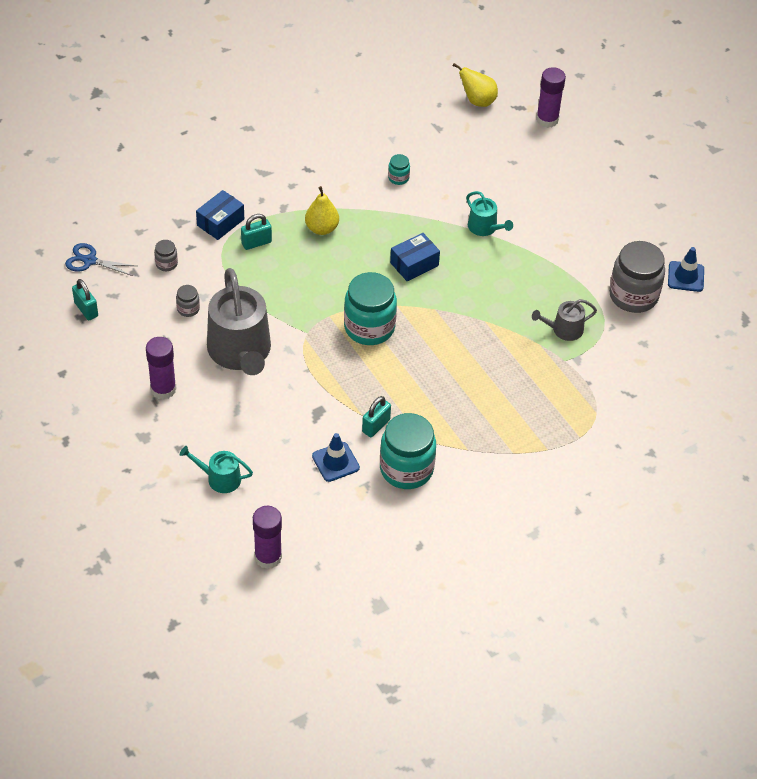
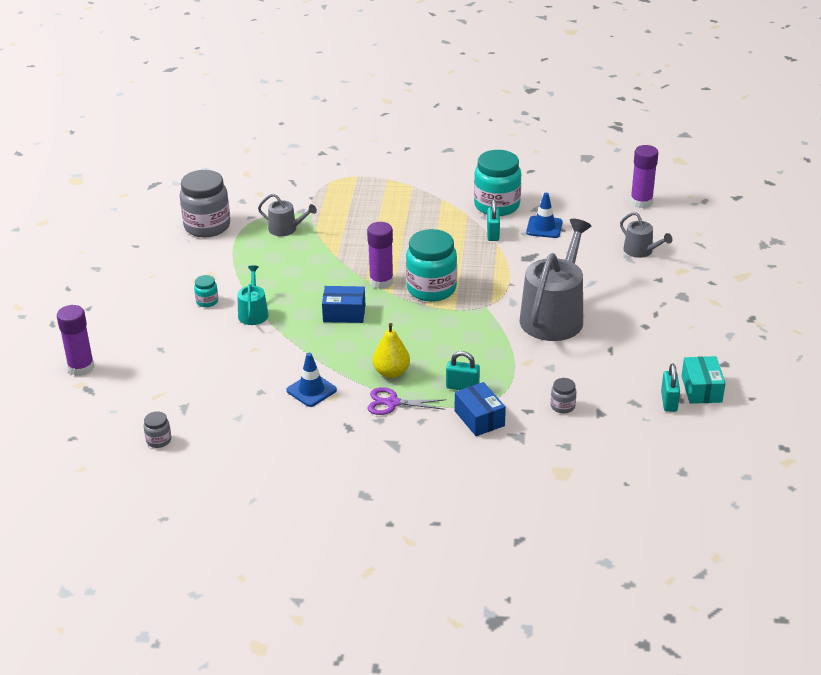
camera: 140 degrees left, 15 degrees down
(67, 335) = (701, 389): none -> turquoise box
(90, 261) = (636, 441): blue scissors -> none
(163, 389) = (642, 318): purple glue stick -> purple glue stick (381, 282)
(188, 309) = (572, 363): grey jar -> grey jar (158, 440)
(219, 478) = (641, 251): turquoise watering can -> grey watering can
(220, 222) = (479, 418): blue box -> blue box turned 75 degrees clockwise
(295, 203) = (392, 403): none -> purple scissors
(376, 426) = (493, 234): turquoise padlock -> turquoise padlock turned 75 degrees counterclockwise
(398, 178) = (275, 381): turquoise jar -> turquoise jar (207, 301)
(477, 101) = (116, 413): yellow pear -> none
(685, 276) = (153, 221): blue traffic cone -> blue traffic cone (311, 390)

